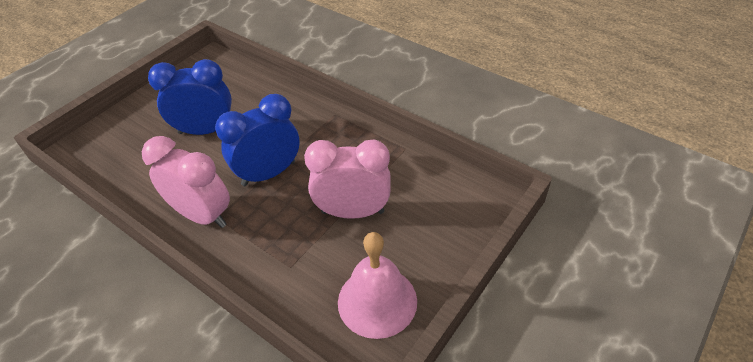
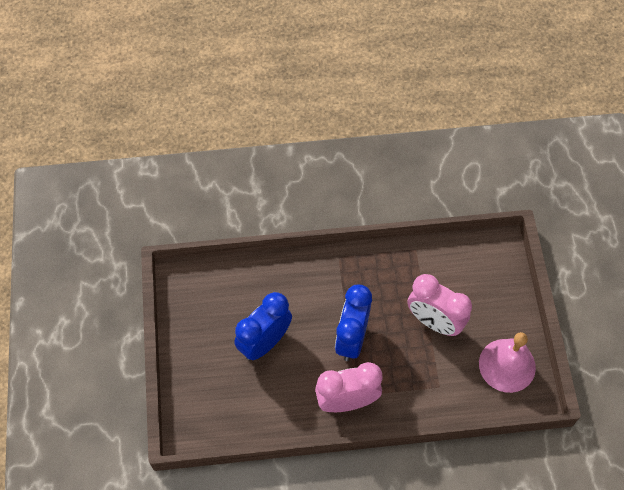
camera: 45 degrees left, 15 degrees up
(352, 212) = (434, 322): pink clock -> pink clock turned 105 degrees counterclockwise

